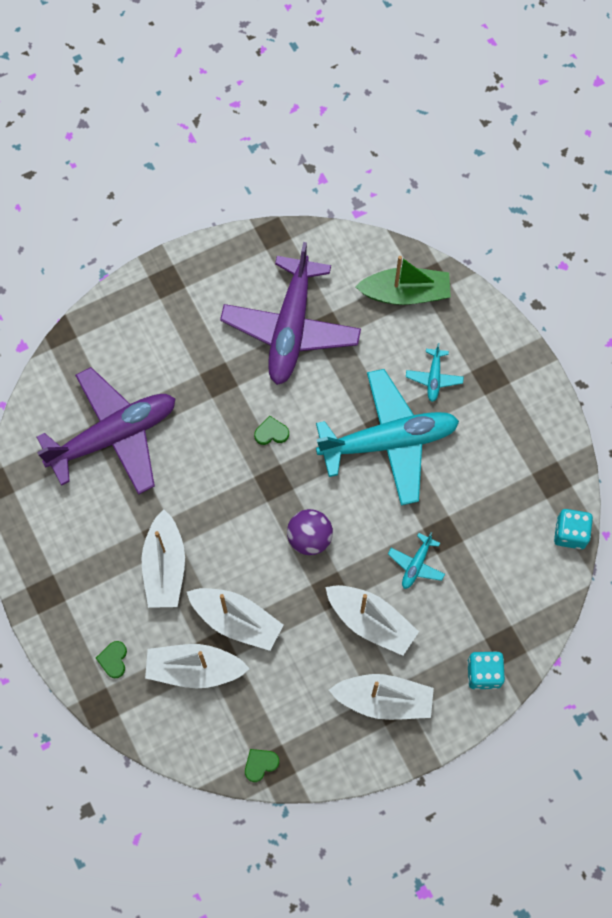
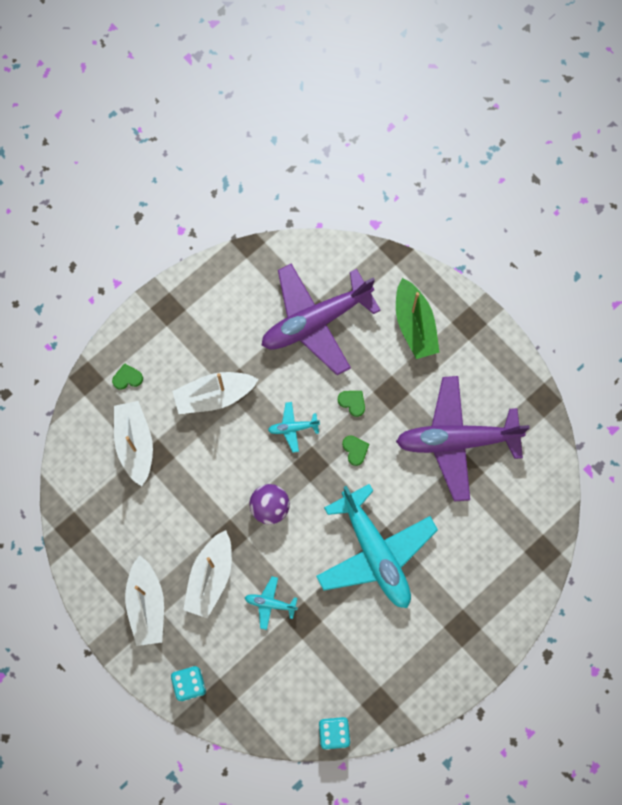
camera: 75 degrees right, 5 degrees up
(113, 436) = (316, 321): purple plane -> purple plane turned 105 degrees clockwise
(236, 621) = (183, 466): white boat -> none
(260, 764) = (70, 518): green heart -> green heart (352, 402)
(405, 293) = (521, 532): green boat -> green boat (415, 325)
(434, 378) = (446, 577): turquoise plane -> turquoise plane (293, 428)

